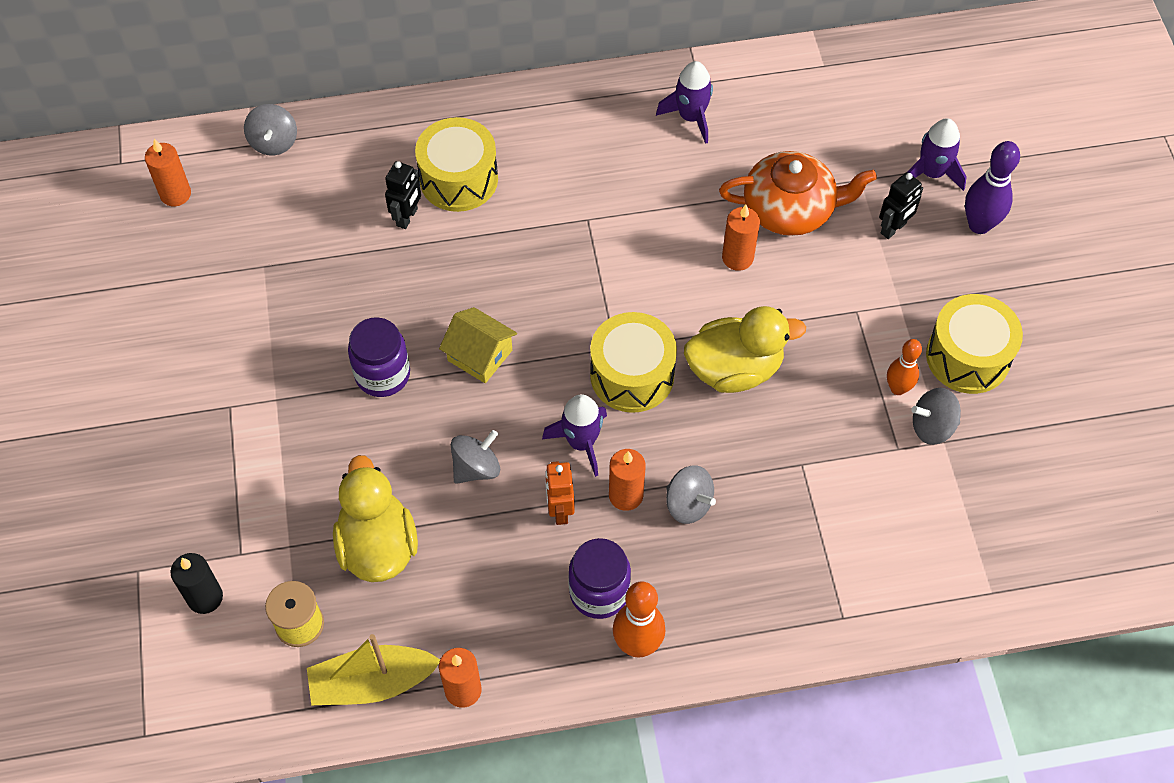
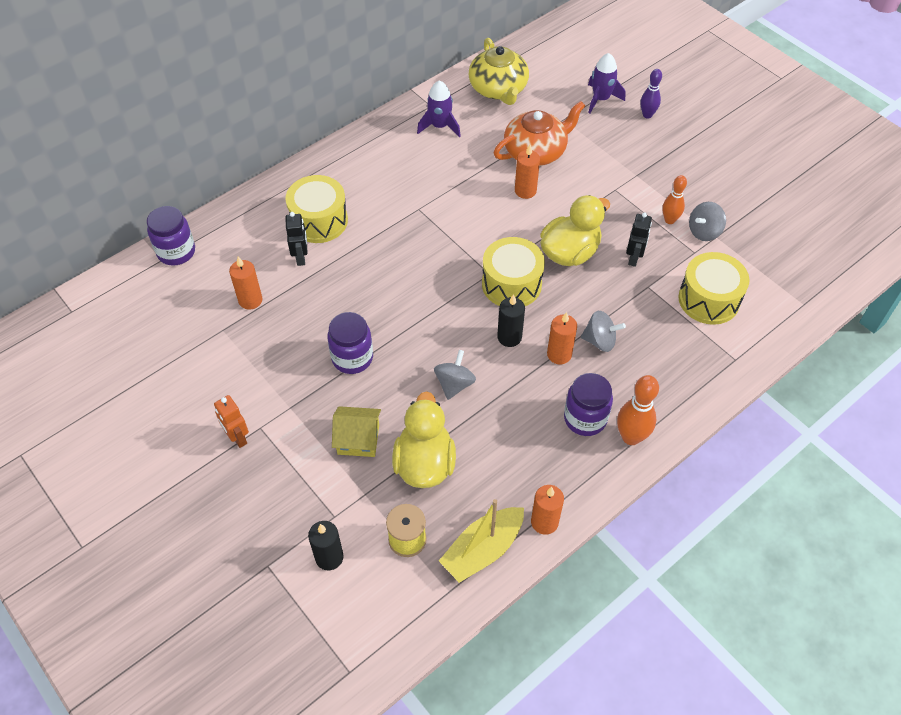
camera: 30 degrees left, 5 degrees down
(175, 194) = (127, 313): orange candle -> orange candle (250, 300)
(274, 142) = (176, 252): grey spinning top -> purple jar
(377, 546) = (424, 463): yellow duck -> yellow duck turned 45 degrees clockwise
(480, 355) = (408, 317): yellow house -> yellow house (358, 439)
(560, 510) = (525, 383): orange robot -> orange robot (237, 438)
(581, 442) = (509, 337): purple rocket -> black candle
(803, 97) = (498, 89): none -> yellow teapot
(893, 228) = (602, 137): black robot -> black robot (634, 258)
(968, 357) = (694, 186): yellow drum -> yellow drum (709, 299)
(979, 225) = (647, 115): purple bowling pin -> purple bowling pin, size x0.66

